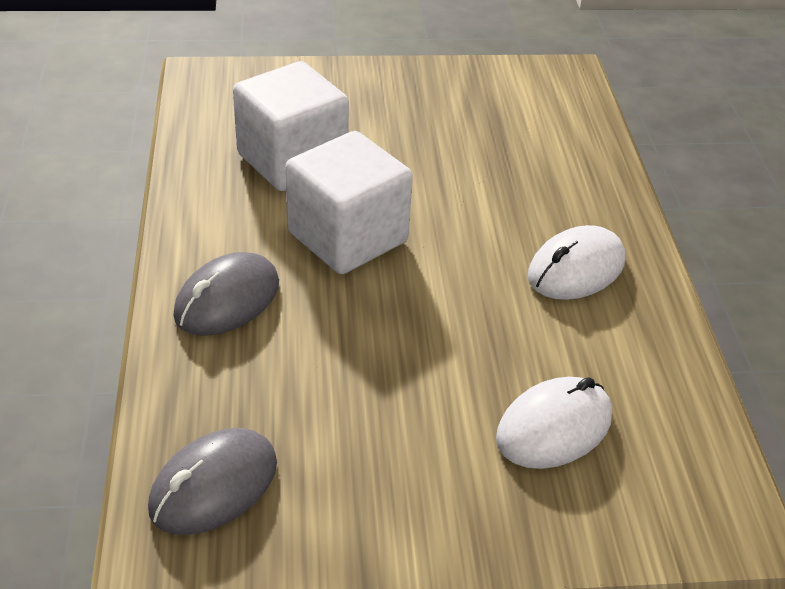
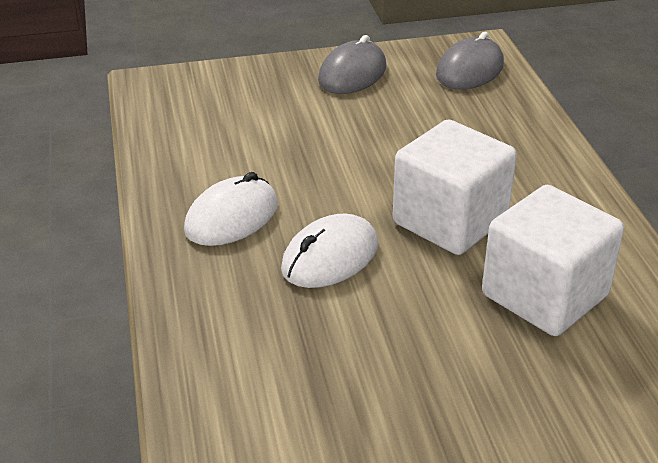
camera: 175 degrees right, 5 degrees down
(227, 300) = (526, 162): grey mouse -> grey mouse (352, 74)
(554, 428) = (258, 113): white mouse -> white mouse (330, 257)

